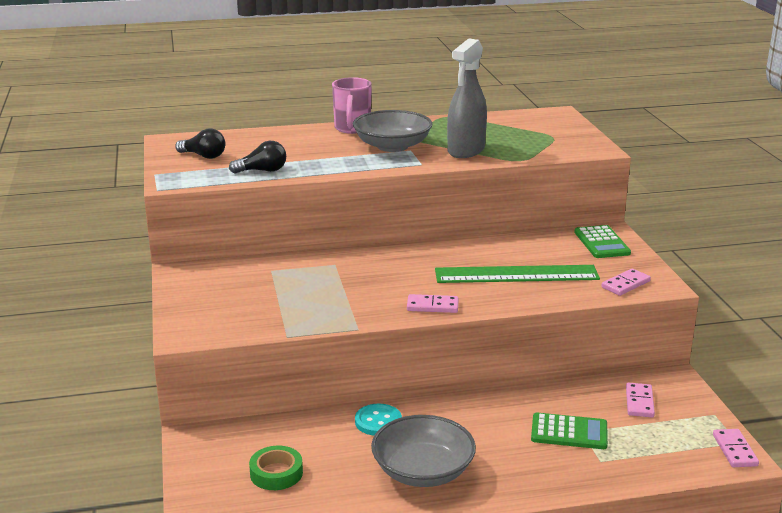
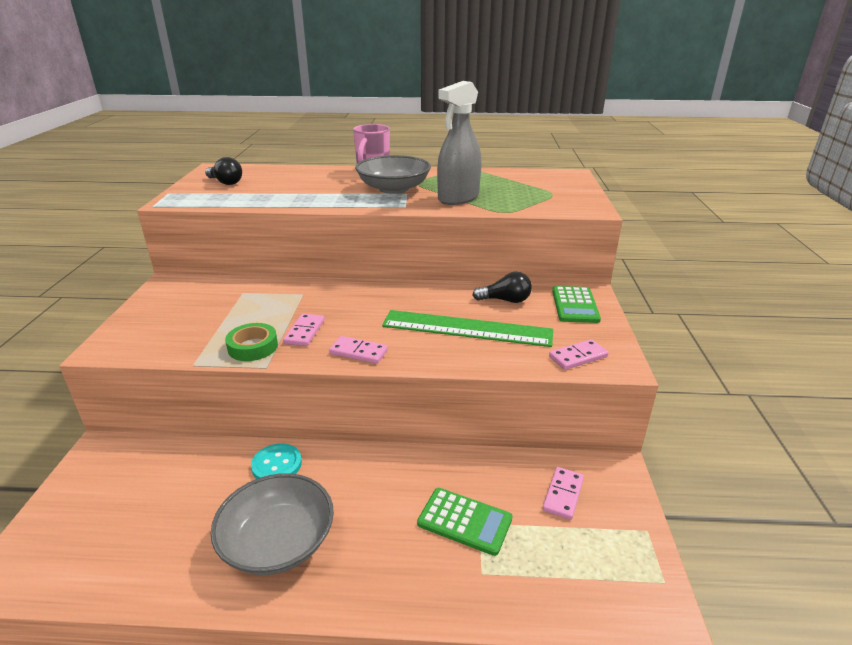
camera: 15 degrees right, 5 degrees up
(262, 171) = (258, 199): black light bulb -> black light bulb (505, 300)
(276, 473) = (135, 510): green tape -> green tape (253, 347)
(735, 450) = (656, 595): pink domino -> pink domino (305, 332)

